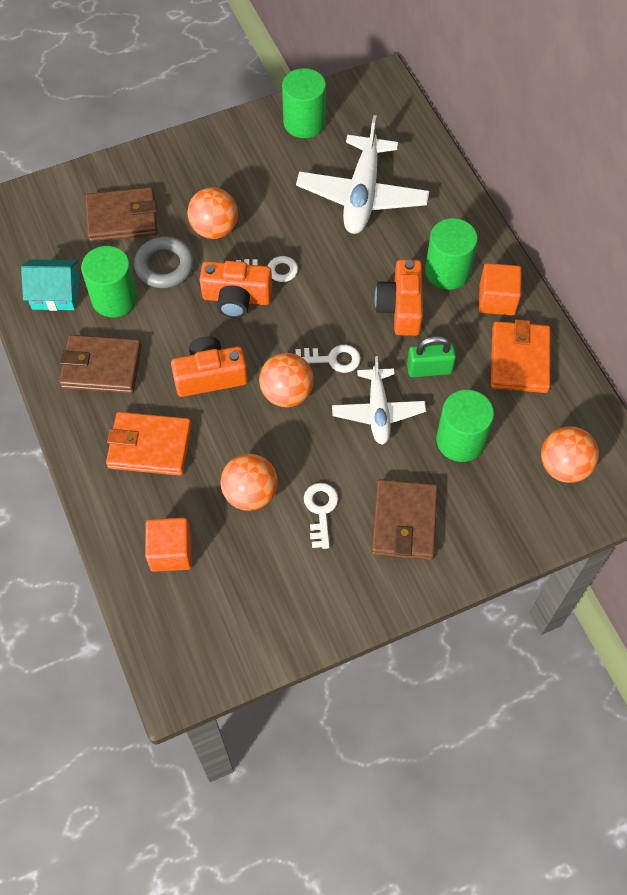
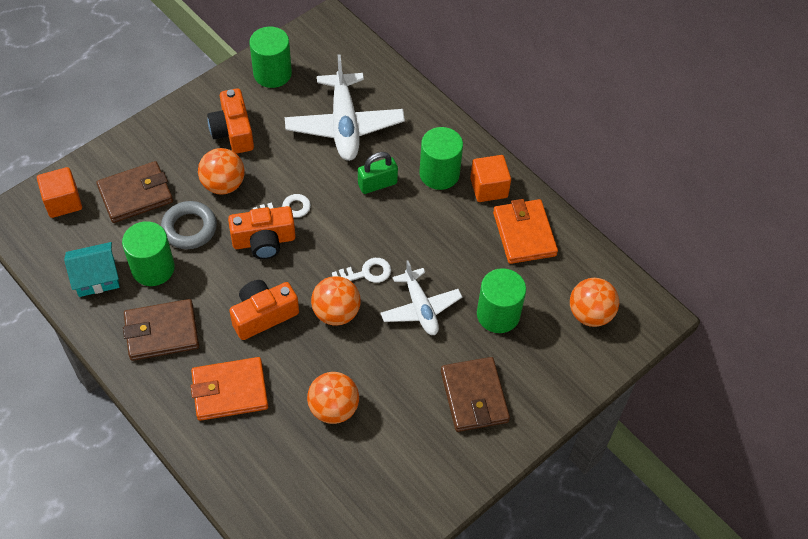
camera: 20 degrees left, 5 degrees down
(171, 552) = (280, 479): orange cube -> orange cube (63, 202)
(320, 511) = (400, 406): white key -> none
(400, 307) = (410, 214): orange camera -> orange camera (233, 131)
(429, 369) = (452, 261): green padlock -> green padlock (377, 184)

